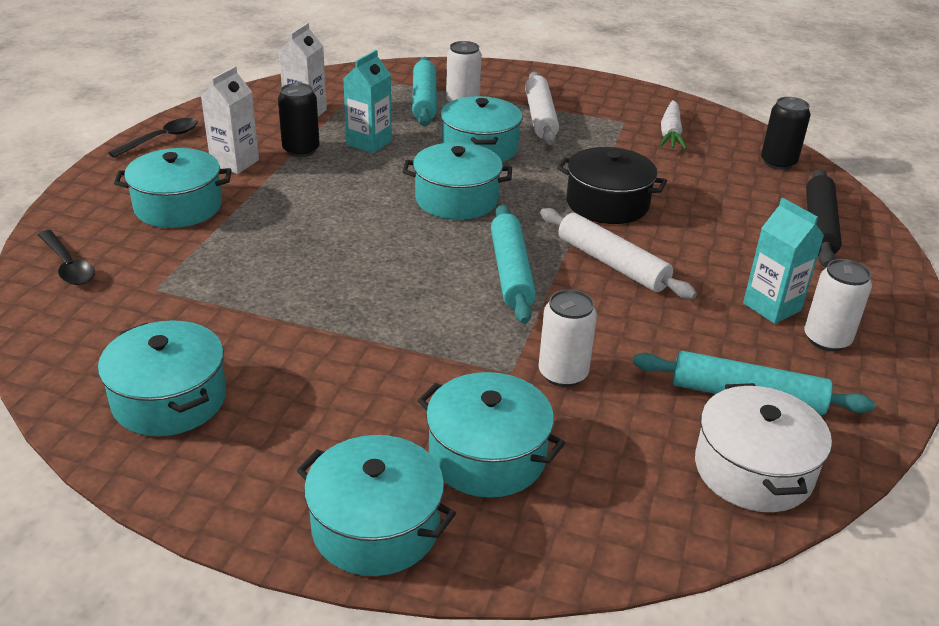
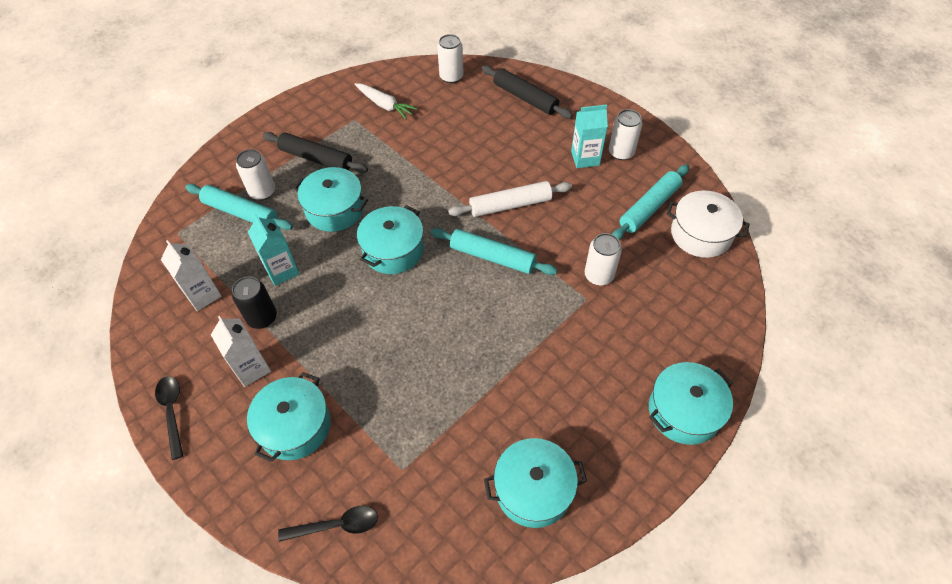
camera: 60 degrees left, 20 degrees up
(487, 456) = (650, 339): turquoise pot -> none
(540, 117) = (316, 158): white rolling pin -> black rolling pin
(607, 203) = (446, 176): black pot -> none
(778, 162) = (451, 77): black can -> white can

